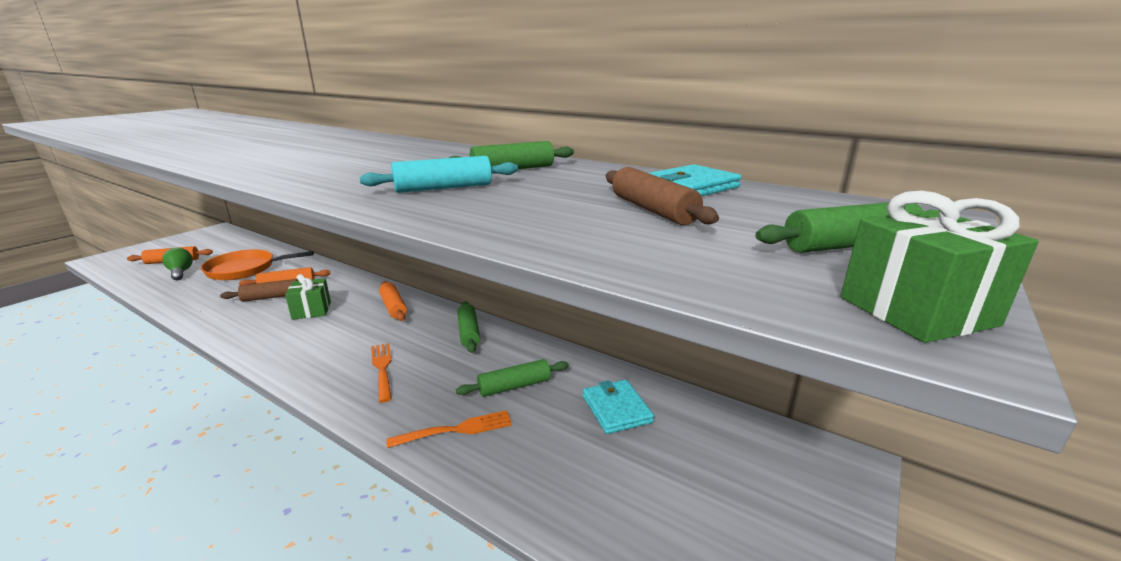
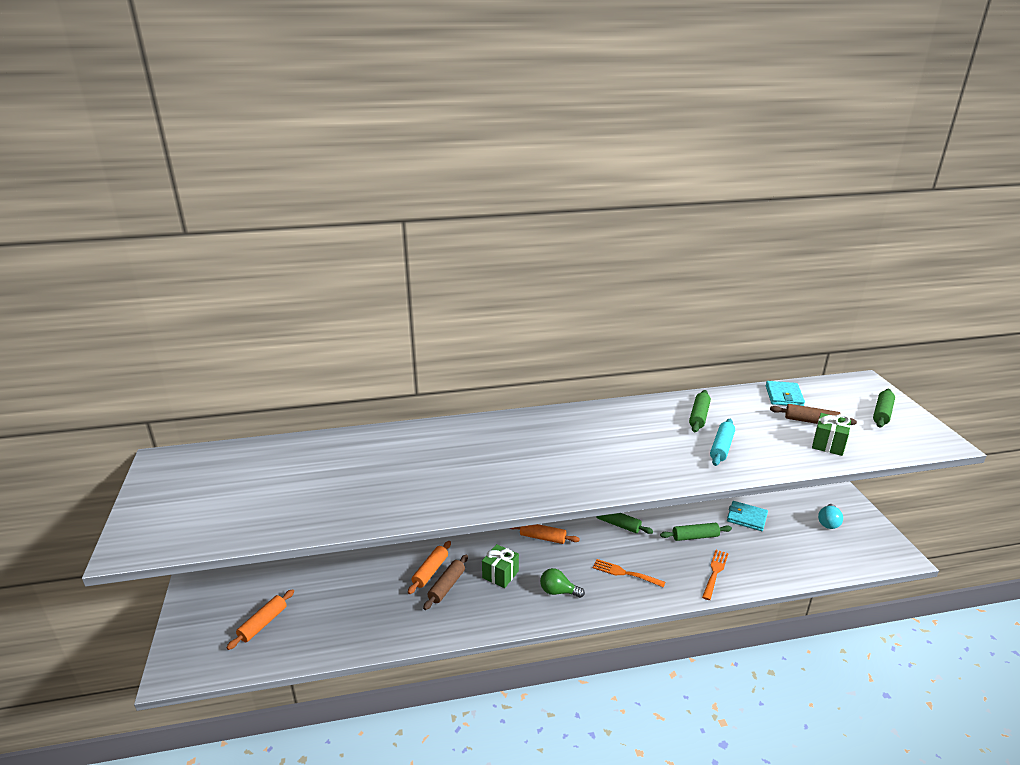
camera: 45 degrees left, 5 degrees up
(181, 272) = (307, 624): green light bulb -> green light bulb (558, 591)
(245, 269) = (357, 585): orange pan -> none
(514, 386) = (695, 536): green rolling pin -> green rolling pin turned 60 degrees clockwise
(739, 495) = (828, 522): none -> turquoise light bulb
(916, 311) = (934, 437): green gift -> green gift (828, 444)

